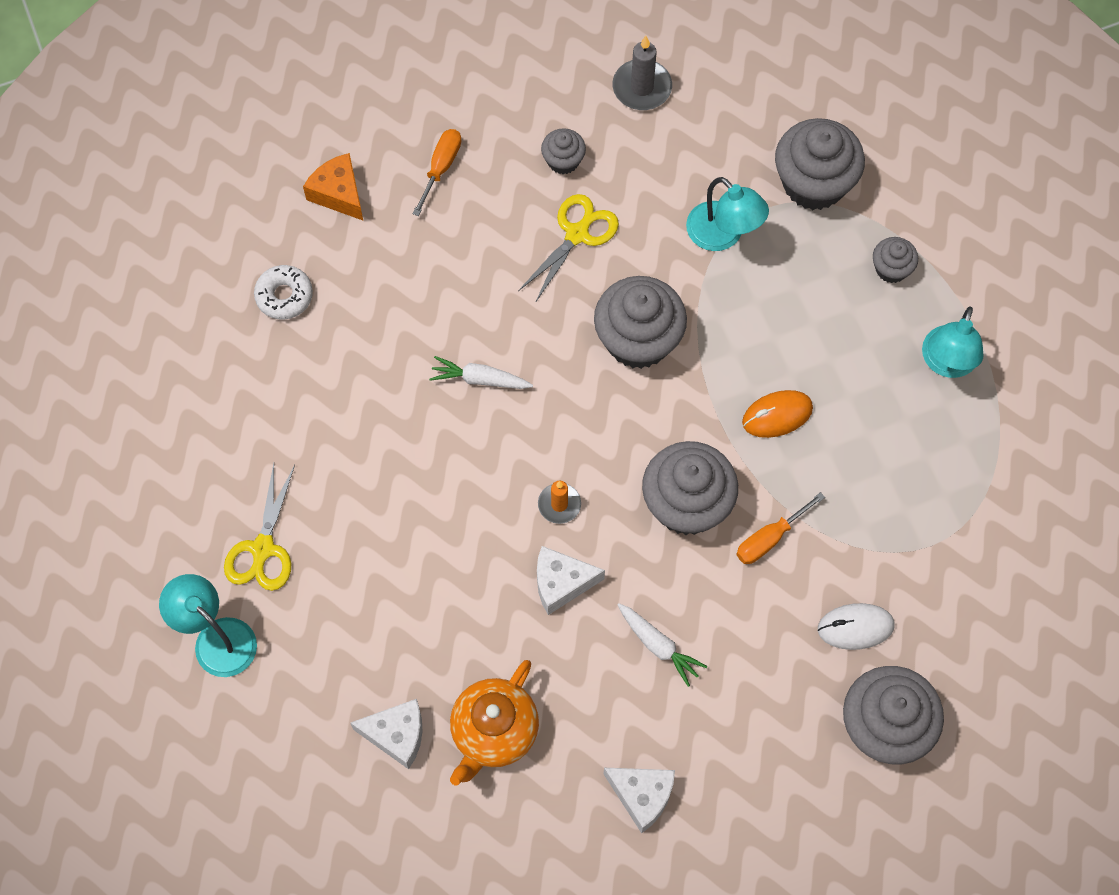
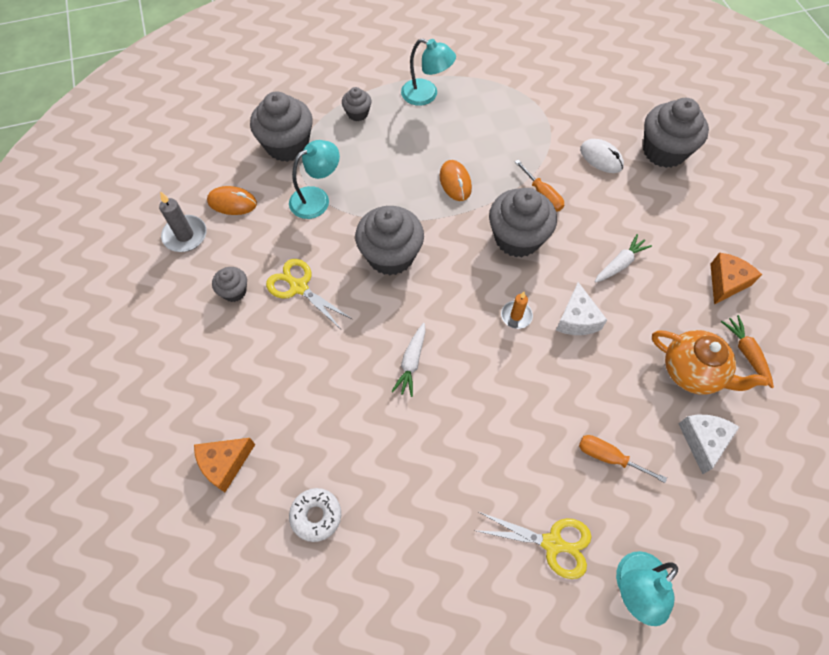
camera: 85 degrees left, 5 degrees down
(441, 168) = (219, 379): orange screwdriver -> orange screwdriver (609, 457)
(528, 809) = (746, 353): none -> orange carrot
(642, 796) = (726, 282): white cheese -> orange cheese
(702, 132) = (232, 203): none -> orange mouse
(855, 627) = (601, 158): white mouse -> white mouse turned 45 degrees counterclockwise

